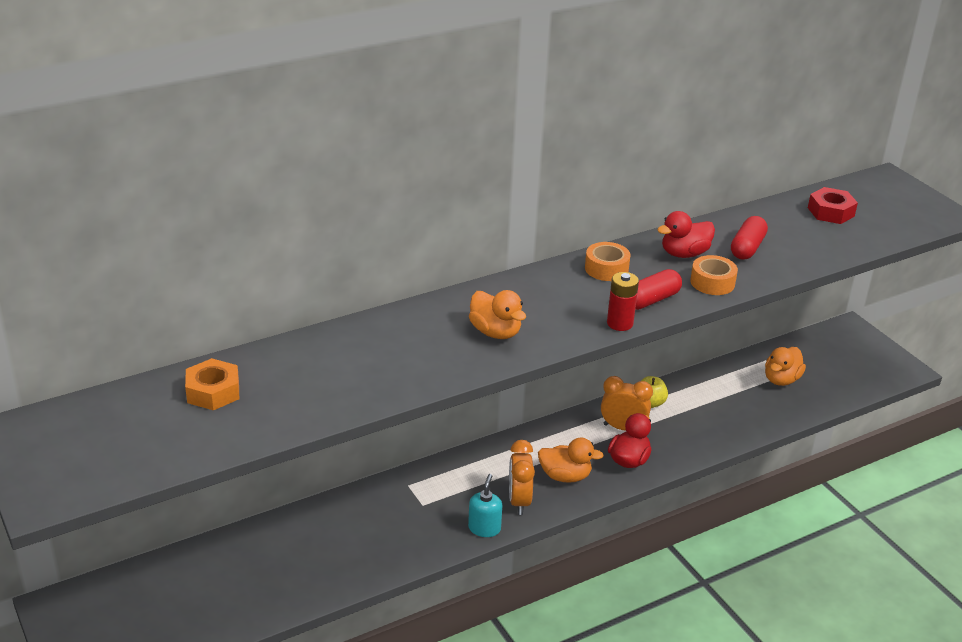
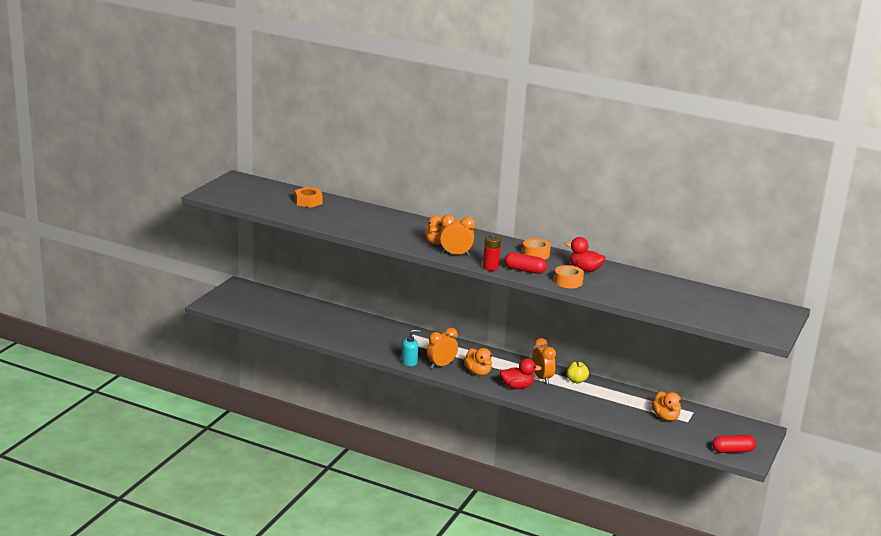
camera: 55 degrees right, 10 degrees down
(552, 334) = (456, 254): none -> orange clock
(747, 248) = (621, 284): red capsule -> red capsule (732, 451)
(781, 379) = (665, 417): orange duck -> orange duck turned 105 degrees counterclockwise
(831, 212) = (706, 300): red nut -> none

